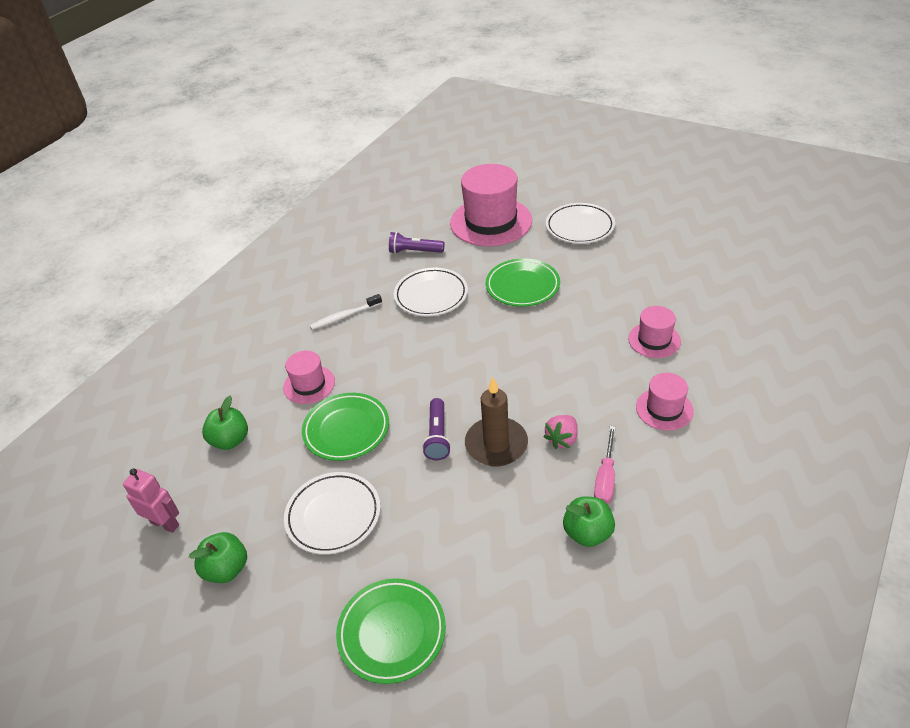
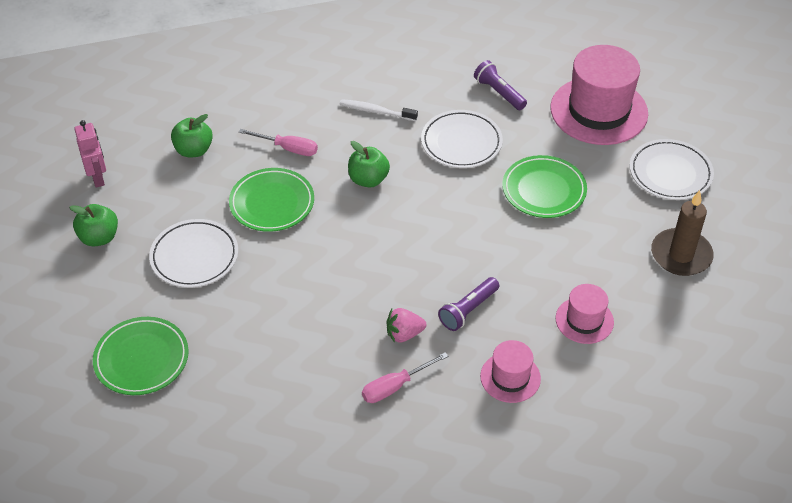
camera: 40 degrees right, 5 degrees up
(309, 384) = (288, 148): pink hat -> pink screwdriver
(437, 436) = (324, 259): purple flashlight -> purple flashlight (468, 310)
(496, 444) = (354, 298): brown candle -> brown candle (681, 255)
(587, 533) = (332, 409): green apple -> green apple (368, 179)

